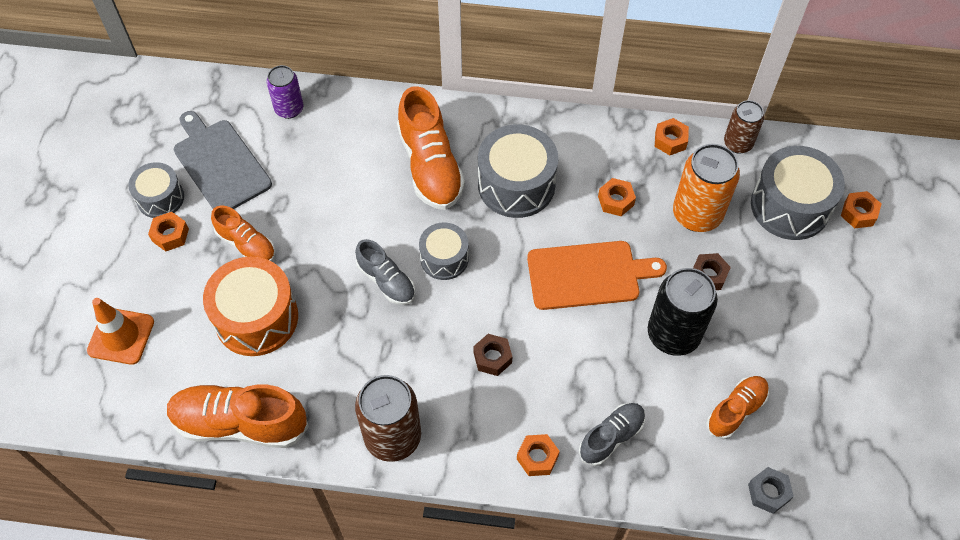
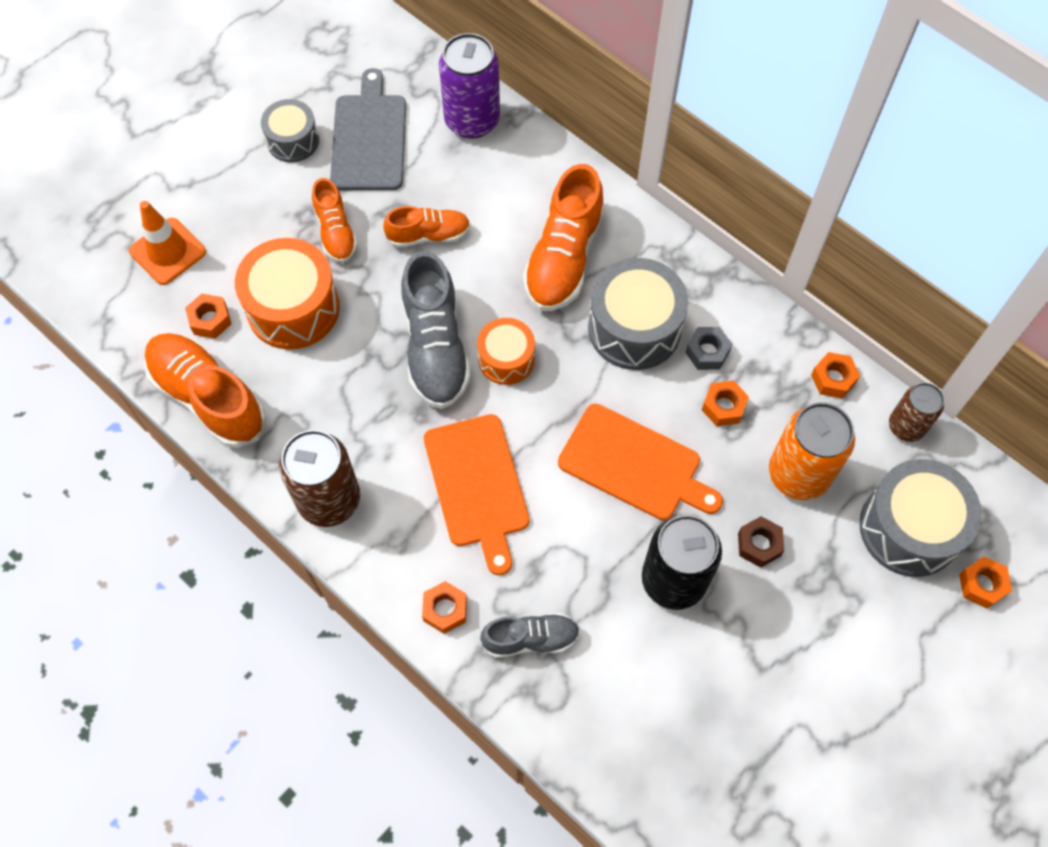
camera: 35 degrees right, 5 degrees up
(170, 235) = (276, 182): orange nut -> orange nut (210, 320)
(289, 109) = (472, 120): purple can -> purple can, size x1.63
(386, 281) = (435, 347): grey shoe -> grey shoe, size x1.71
(444, 258) = (506, 359): grey drum -> orange drum
(492, 358) = (477, 486): brown nut -> orange cutting board
(736, 410) = (676, 698): orange shoe -> orange shoe (428, 235)
(768, 492) = (642, 801): grey nut -> grey nut (707, 352)

